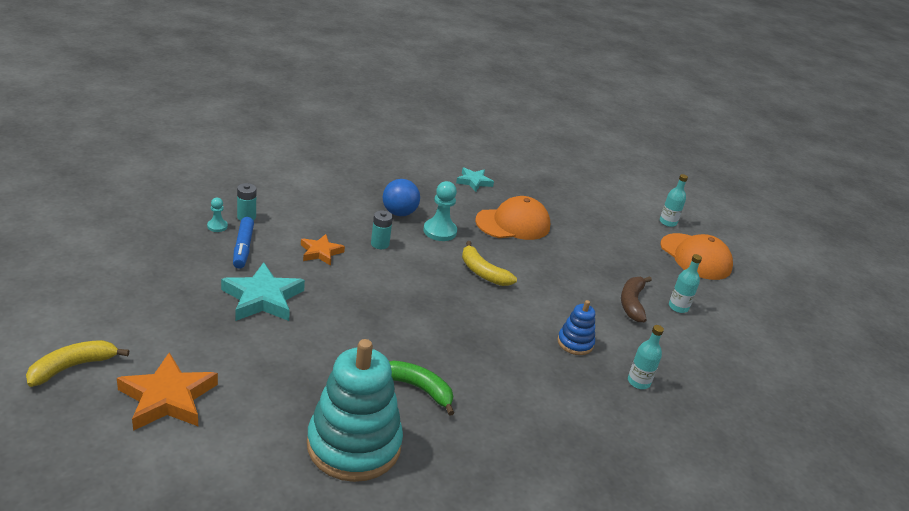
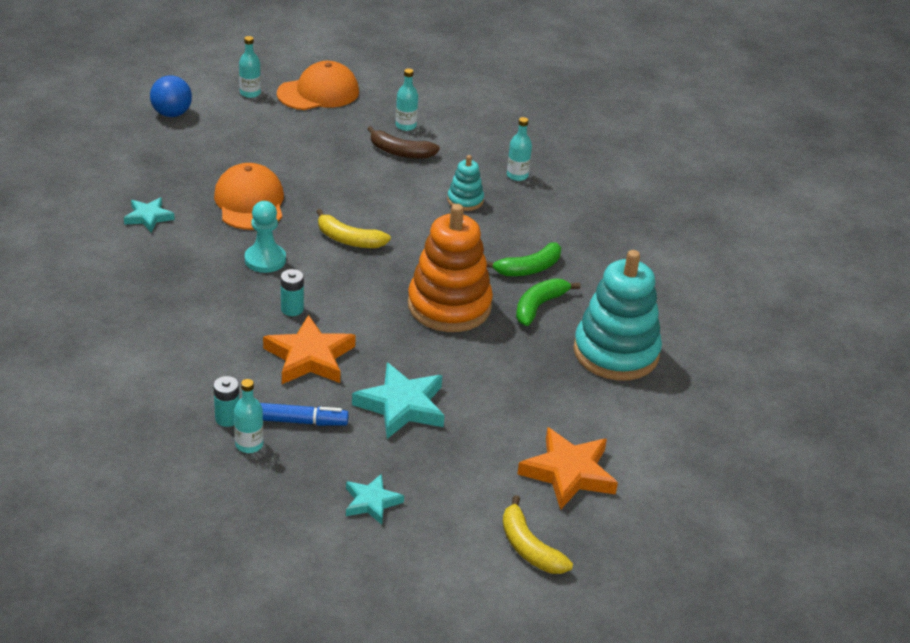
camera: 80 degrees left, 5 degrees up
(146, 281) = (371, 502): none -> turquoise star
(217, 226) = (249, 444): turquoise pawn -> turquoise bottle
(320, 252) = (309, 357): orange star -> orange star, size x1.68
(399, 213) = (222, 287): blue ball -> blue ball (172, 114)
(404, 328) = (449, 306): none -> orange stacking toy
(479, 384) = (529, 268): none -> green banana
(482, 272) = (349, 240): yellow banana -> yellow banana turned 60 degrees clockwise
(575, 343) = (465, 200): blue stacking toy -> turquoise stacking toy

